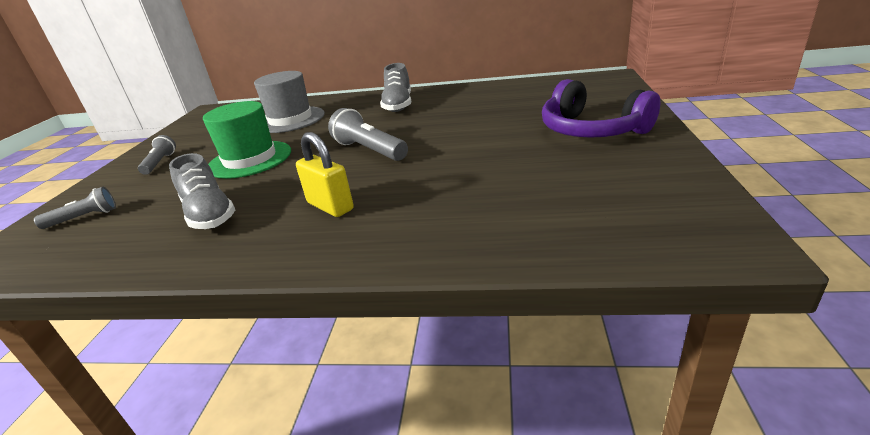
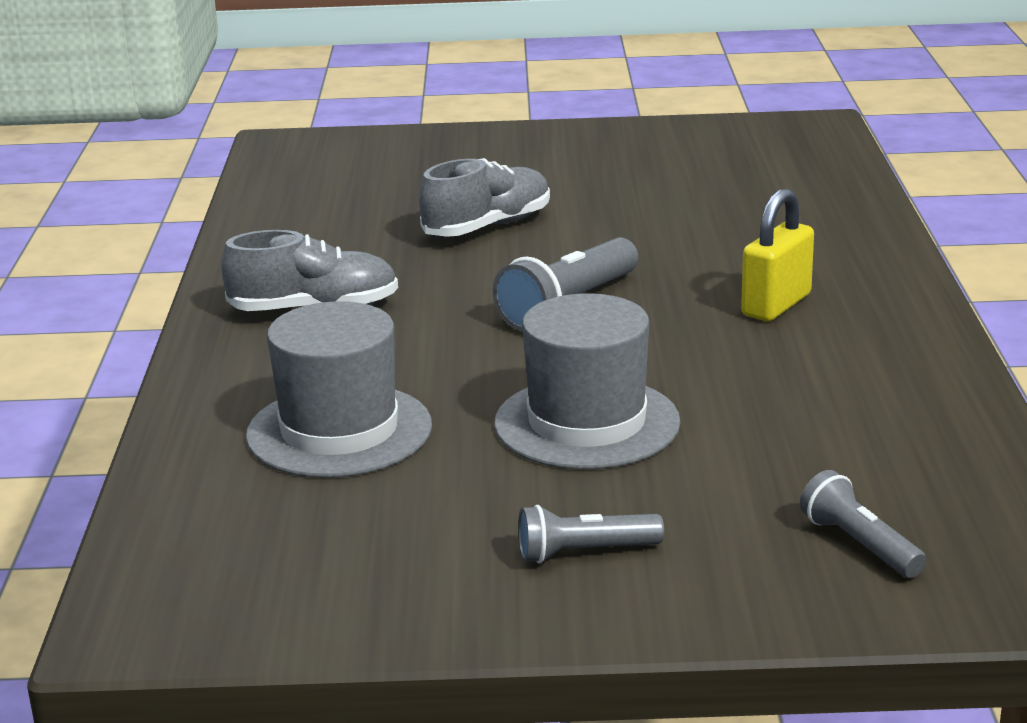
camera: 100 degrees left, 5 degrees down
(209, 214) = (817, 400): grey shoe -> grey shoe (487, 227)
(250, 159) = (587, 423): green hat -> grey hat
(592, 130) = (531, 161): purple headphones -> none

